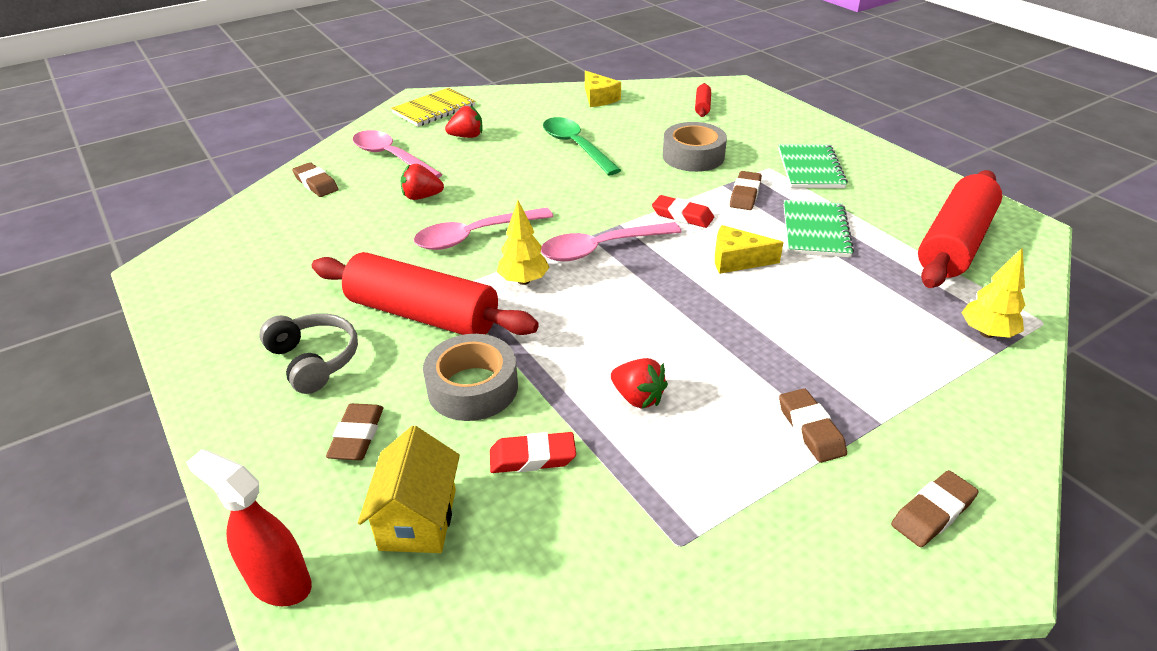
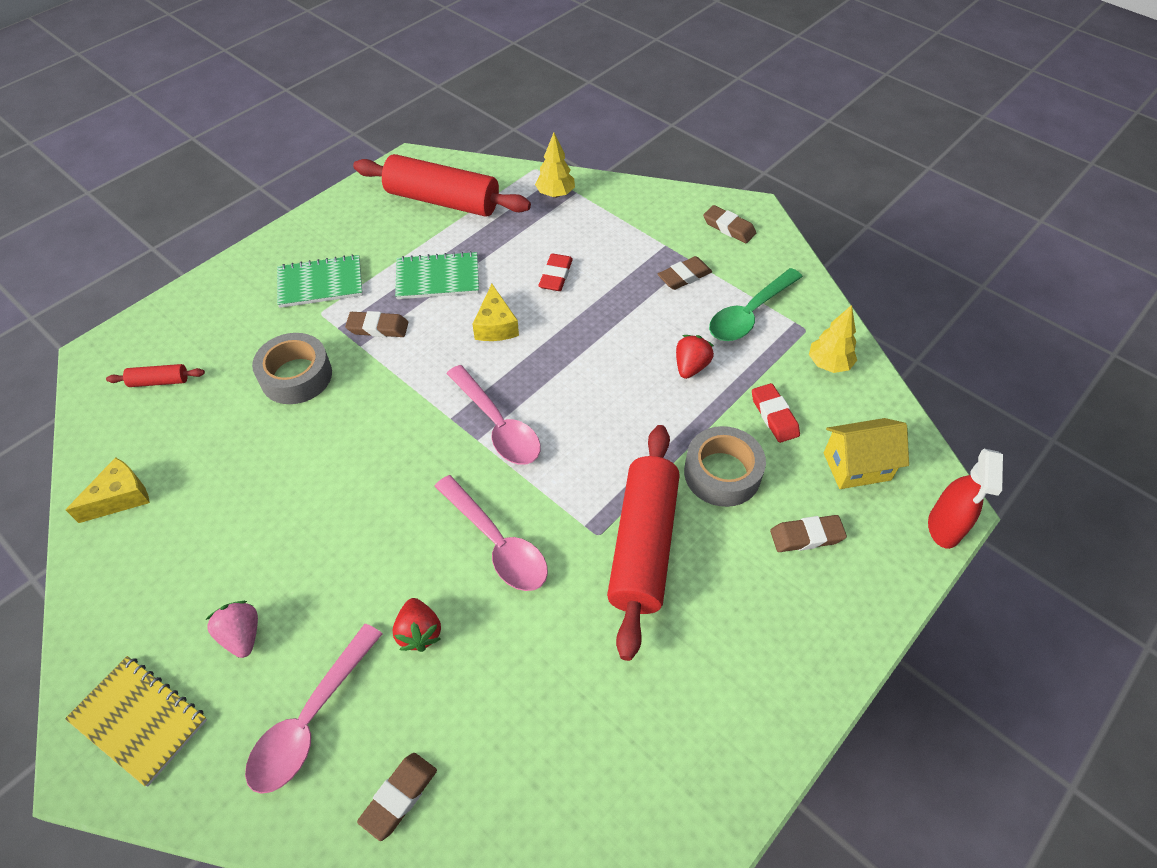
camera: 105 degrees left, 15 degrees up
(314, 360) = (738, 614): grey headphones -> none
(467, 136) = (242, 635): red strawberry -> pink strawberry
(523, 280) = (567, 476): yellow tree -> yellow tree (829, 364)
(576, 146) = (273, 493): green spoon -> green spoon (750, 314)
(682, 215) = (426, 371): red eraser -> red eraser (556, 276)

